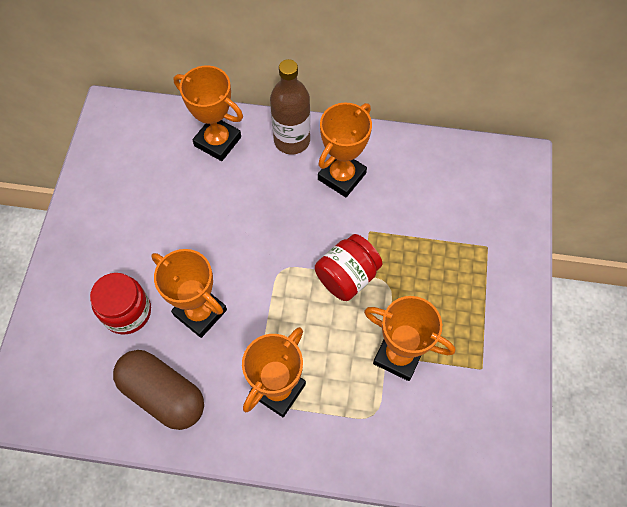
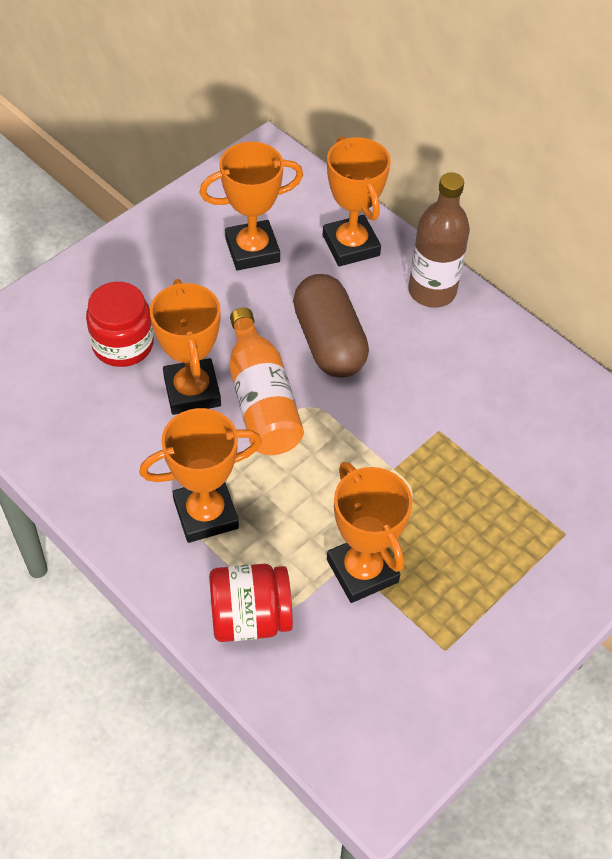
camera: 35 degrees right, 10 degrees down
(163, 394) = (91, 440): brown capsule -> brown capsule (329, 342)
(248, 287) = (261, 400): none -> orange bottle
(342, 176) = (456, 358): orange trophy -> orange trophy (252, 250)
(347, 276) = (374, 458): red jar -> red jar (250, 617)

